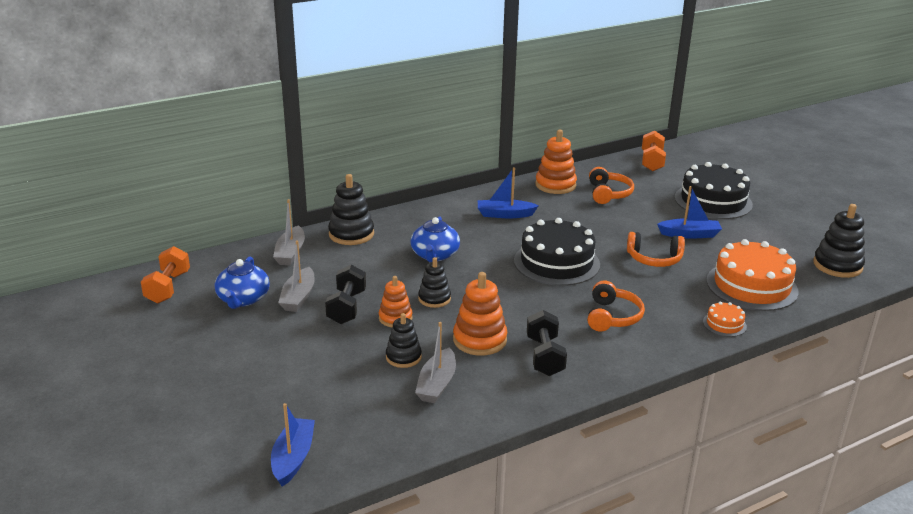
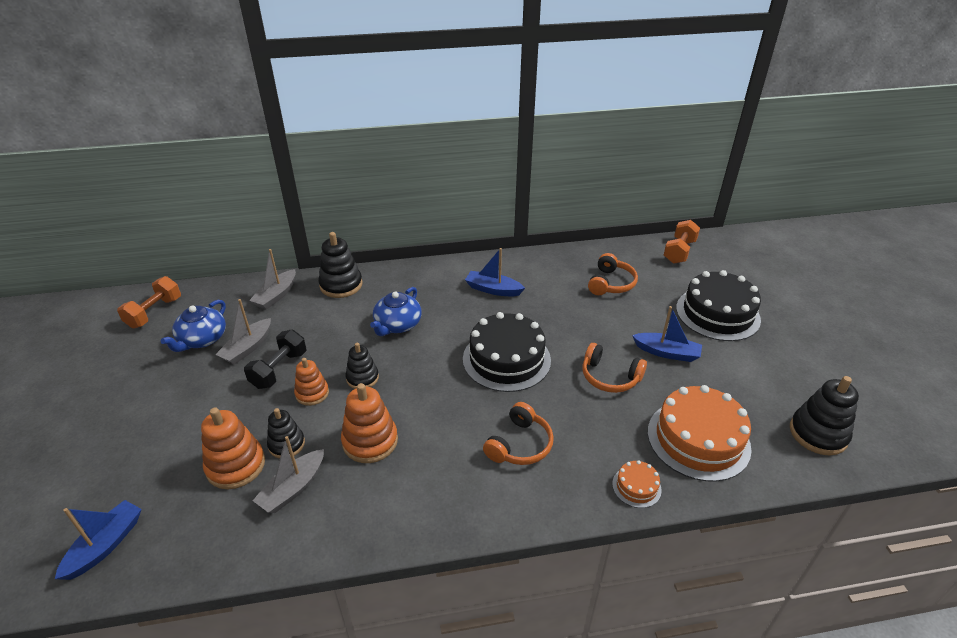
camera: 20 degrees right, 10 degrees up
(545, 356) = (419, 480): black dumbbell -> none
(555, 185) = (564, 263): orange stacking toy -> orange stacking toy (236, 465)

